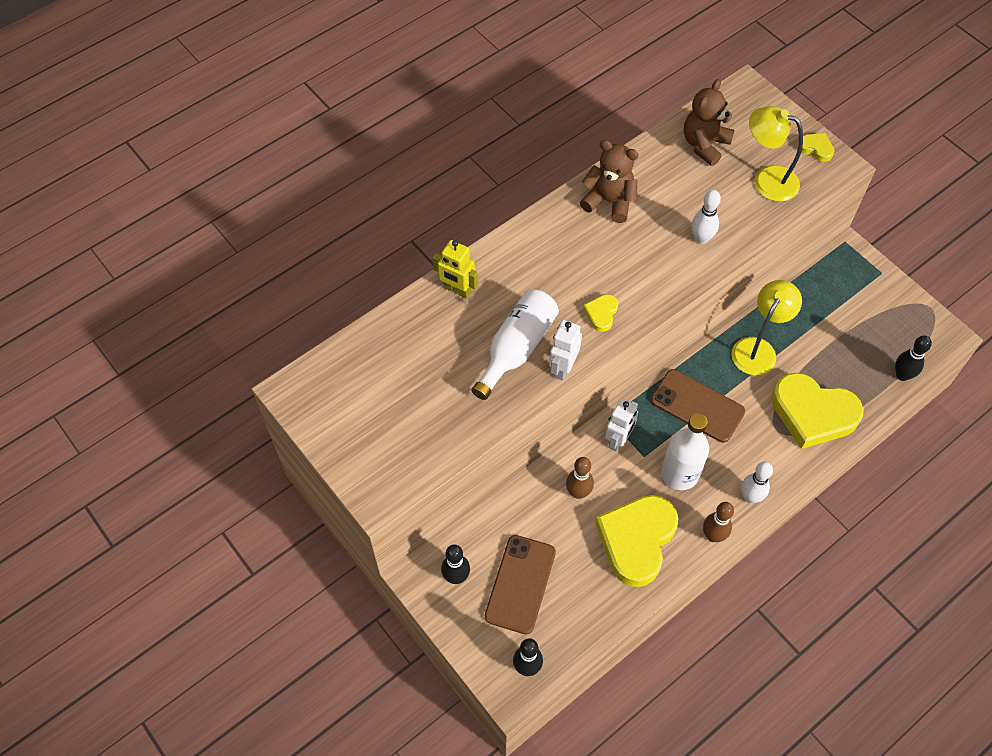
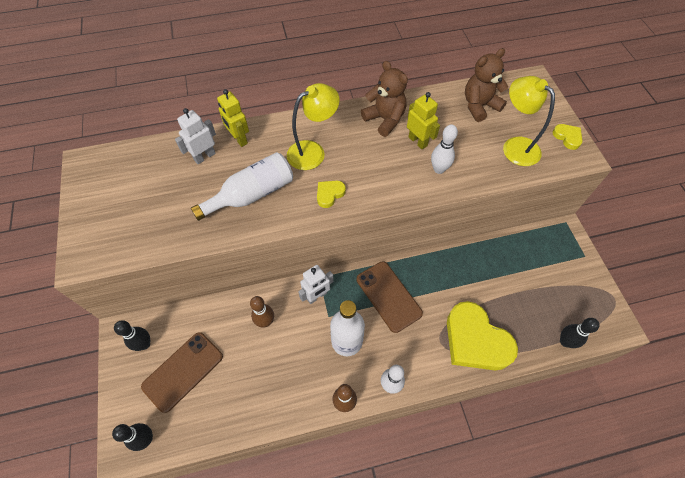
camera: 25 degrees right, 0 degrees up
(563, 368) = (275, 222): white robot -> white robot (204, 156)
(637, 540) = (285, 378): yellow heart -> none
(661, 214) = (418, 141): none -> yellow robot
(758, 349) = (457, 273): yellow lamp -> yellow lamp (313, 151)

